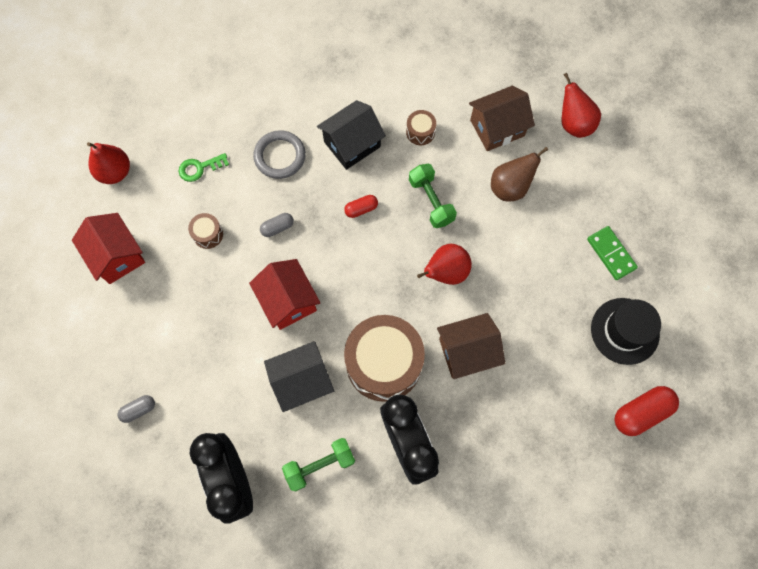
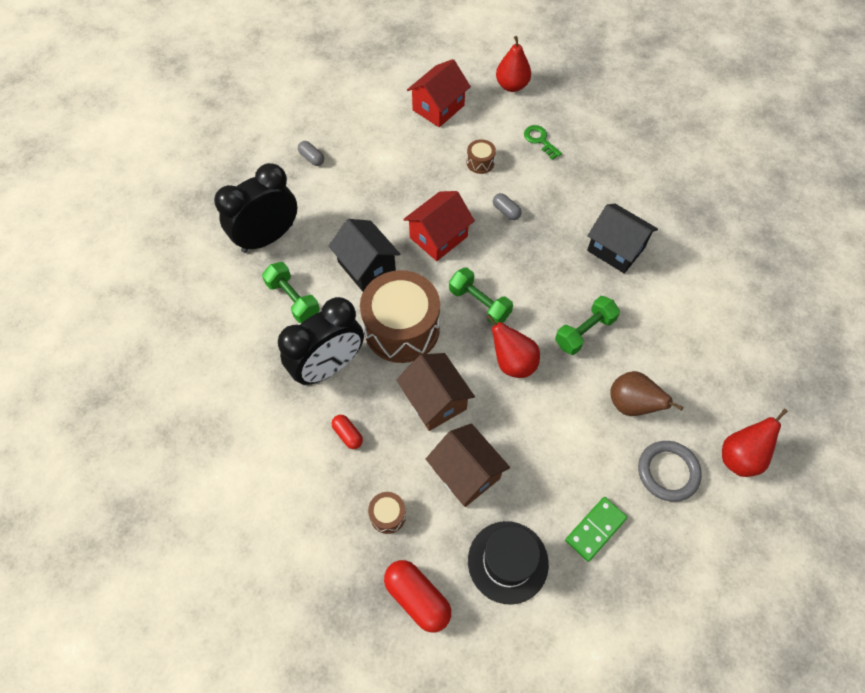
camera: 75 degrees right, 10 degrees down
(280, 156) = (577, 195): grey ring -> grey ring (668, 472)
(361, 209) = (551, 273): red capsule -> red capsule (348, 434)
(376, 283) = (479, 303): none -> green dumbbell
(420, 132) = (656, 305): brown drum -> brown drum (388, 515)
(497, 128) = (696, 377): brown house -> brown house (466, 473)

